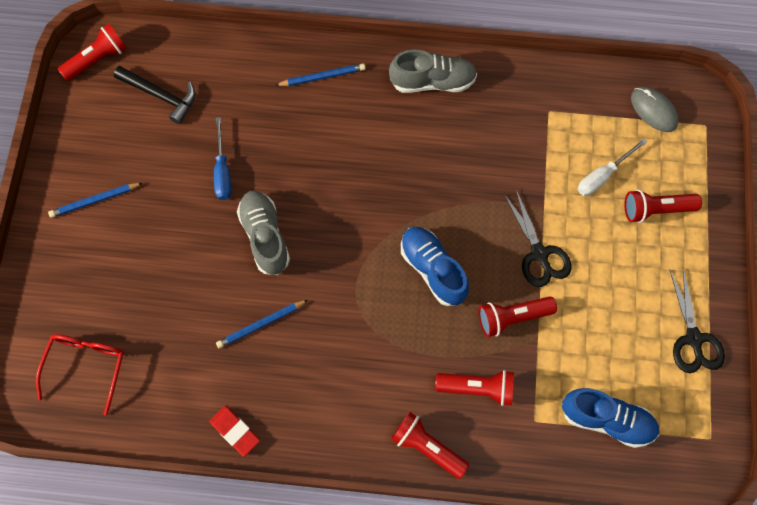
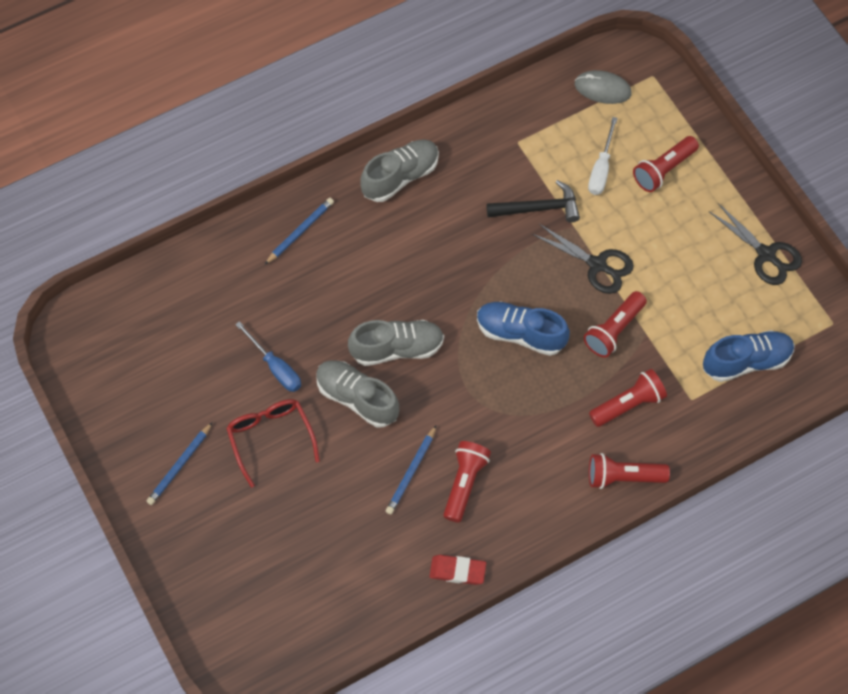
camera: 35 degrees left, 5 degrees down
(86, 366) = (287, 606): red glasses -> red glasses (270, 437)
(97, 59) = (79, 342): red flashlight -> red flashlight (464, 483)
(160, 96) = (165, 338): black hammer -> black hammer (538, 208)
(325, 217) = (397, 348): none -> grey shoe

